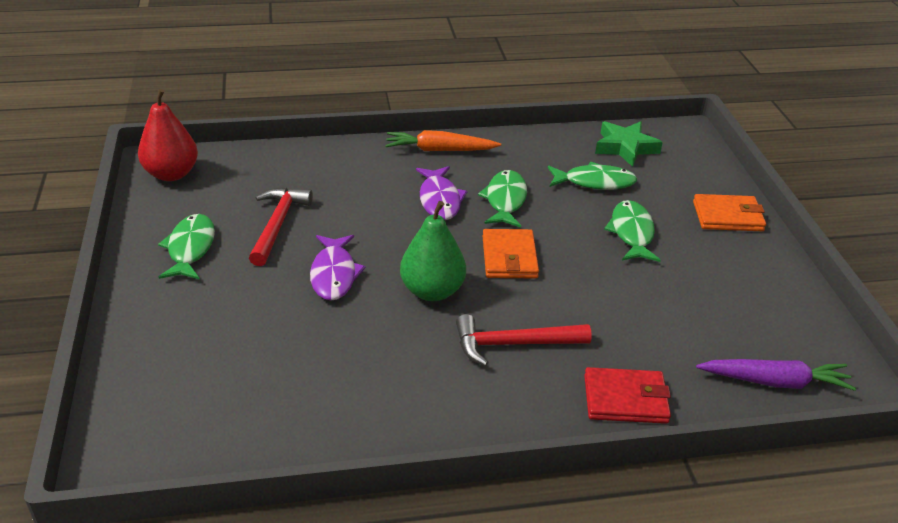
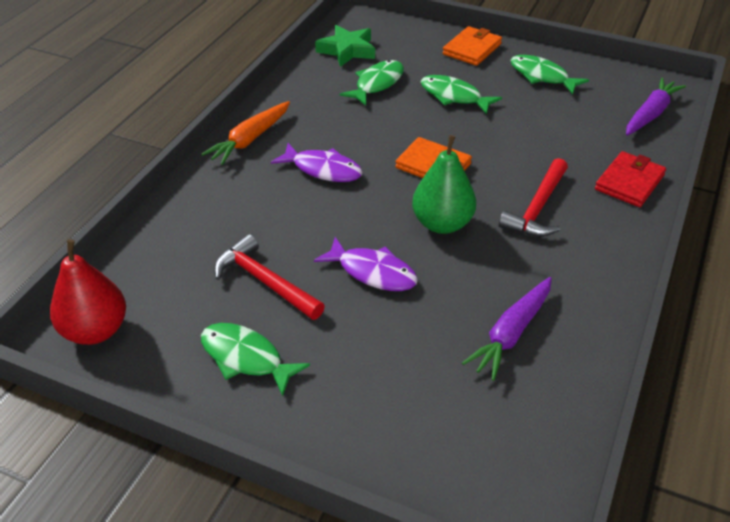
camera: 55 degrees left, 5 degrees up
(321, 382) = (511, 334): none -> purple carrot
(505, 200) = (357, 136): green fish -> green fish (542, 76)

